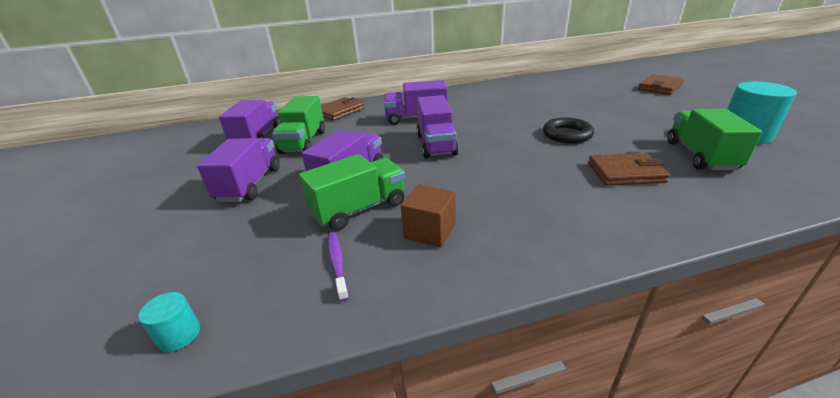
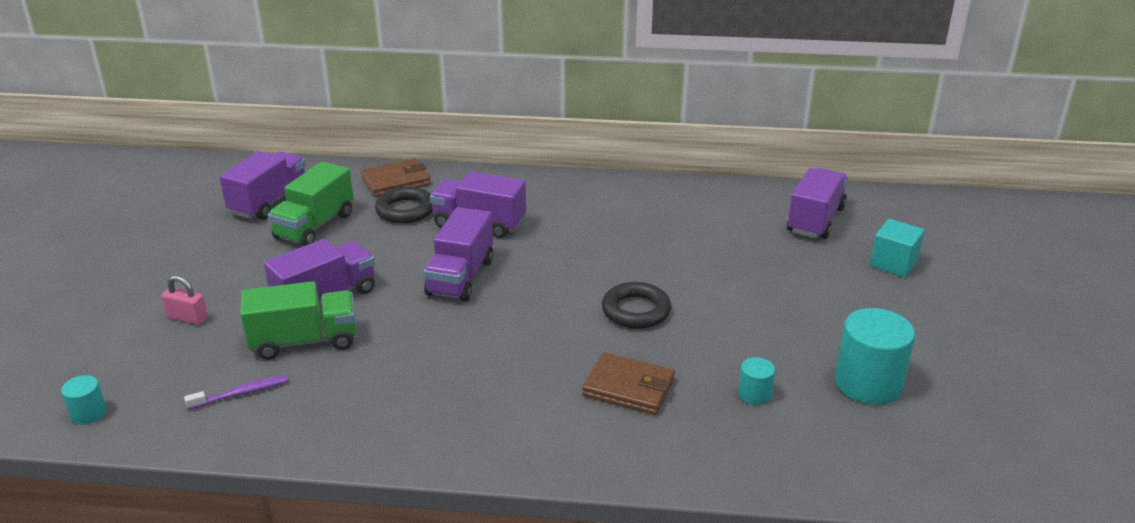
camera: 20 degrees right, 0 degrees up
(240, 220) = (188, 318): none -> pink padlock
(250, 184) = (220, 274): purple truck -> purple truck (815, 220)
(337, 263) = (241, 393): purple toothbrush -> purple toothbrush turned 60 degrees clockwise
(361, 122) = (405, 210): none -> black ring
(430, 231) = (348, 388): brown cube -> none
(660, 87) = (893, 263): brown wallet -> turquoise cube
(700, 156) = (754, 394): green truck -> turquoise cylinder

